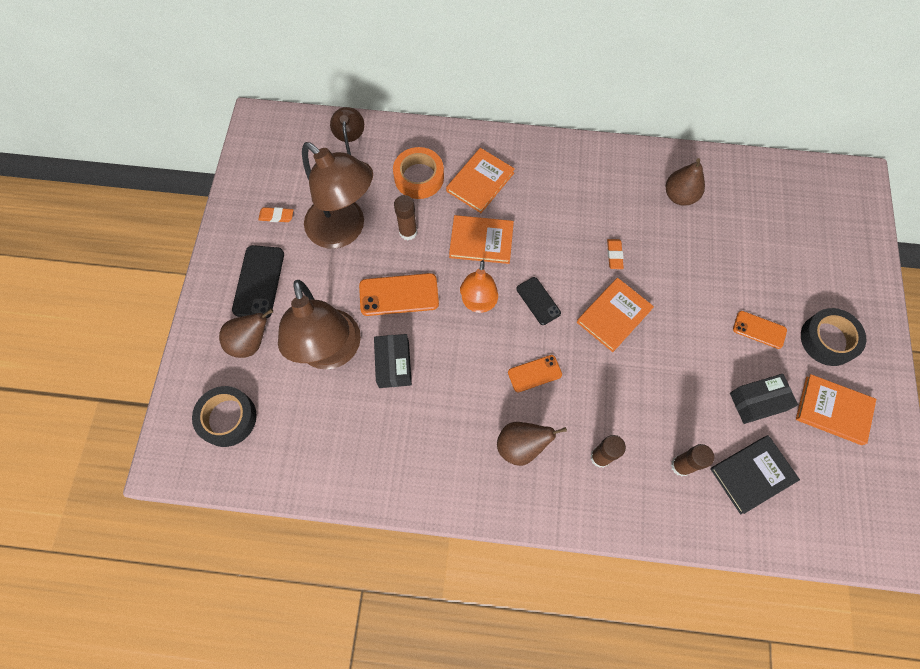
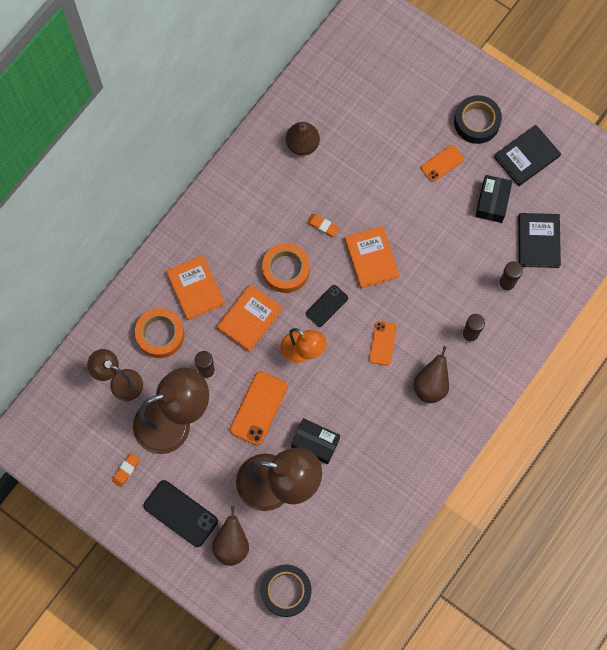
camera: 60 degrees left, 5 degrees up
(538, 301) = (326, 306): black phone -> black phone turned 45 degrees counterclockwise
(549, 246) = (286, 270): none -> orange tape
(833, 410) = (526, 156): orange book -> black book

